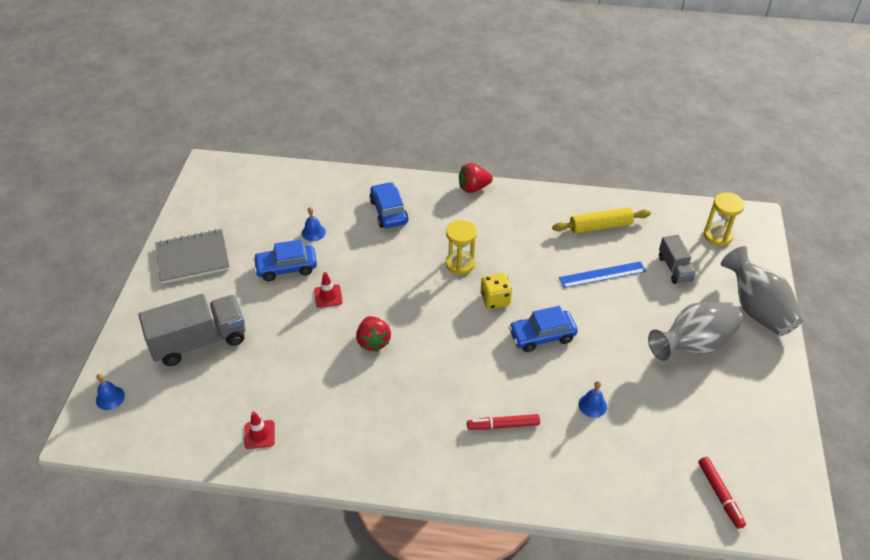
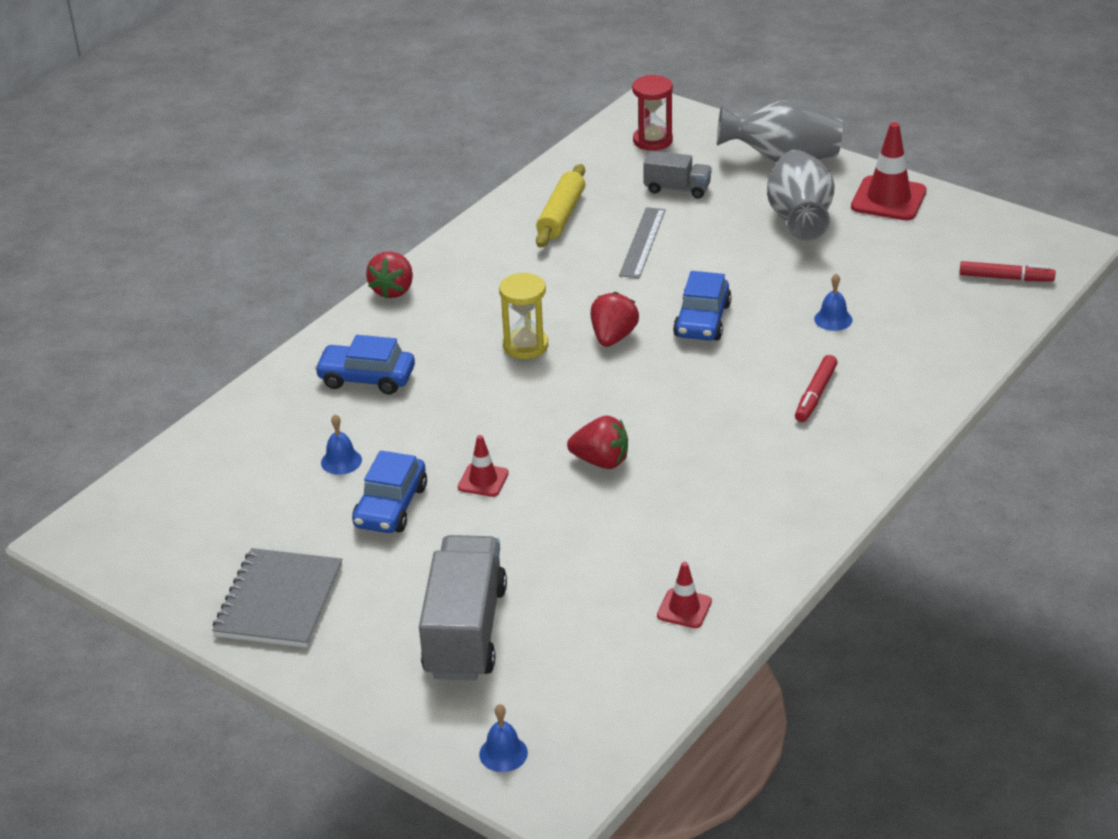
camera: 60 degrees left, 10 degrees down
(495, 299) = (613, 337): yellow dice -> red strawberry
(602, 275) = (642, 242): blue ruler -> grey ruler
(717, 235) = (652, 141): yellow hourglass -> red hourglass
(760, 386) = (888, 199): none -> red traffic cone

